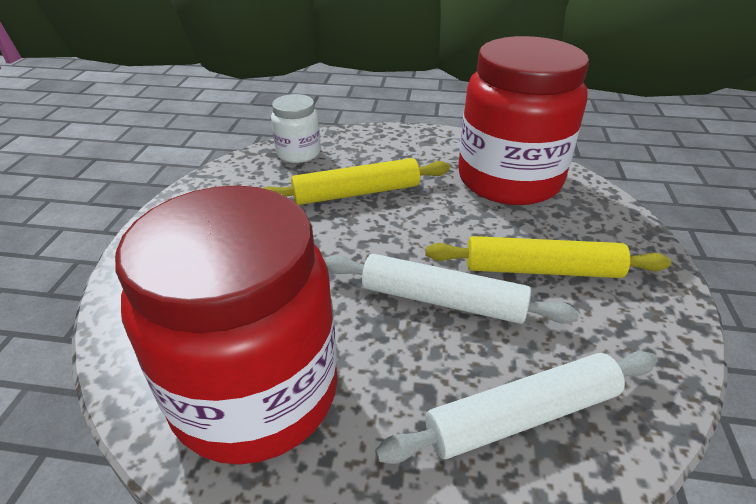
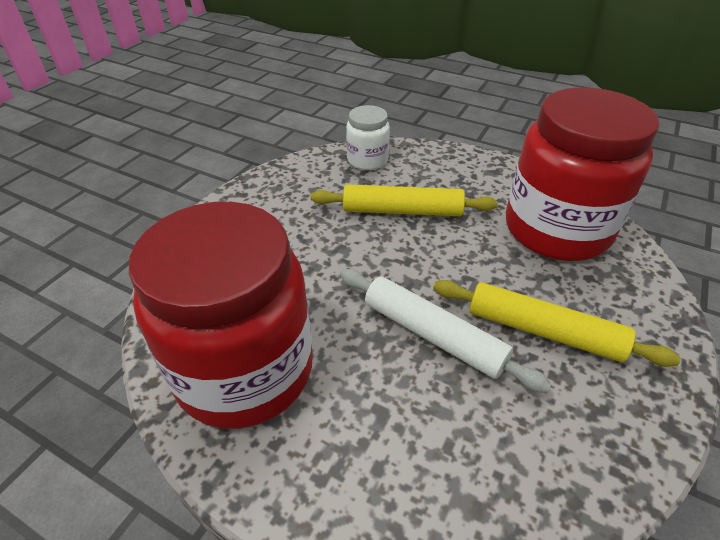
camera: 20 degrees right, 5 degrees up
(522, 416) = (454, 463): white rolling pin -> none

